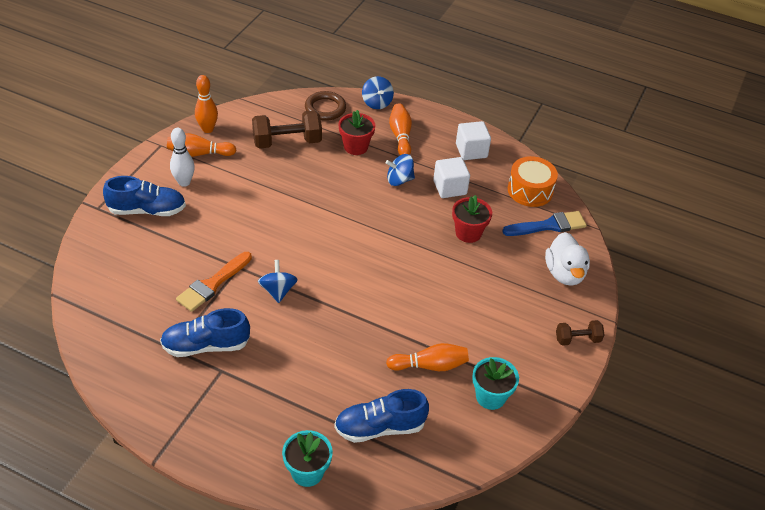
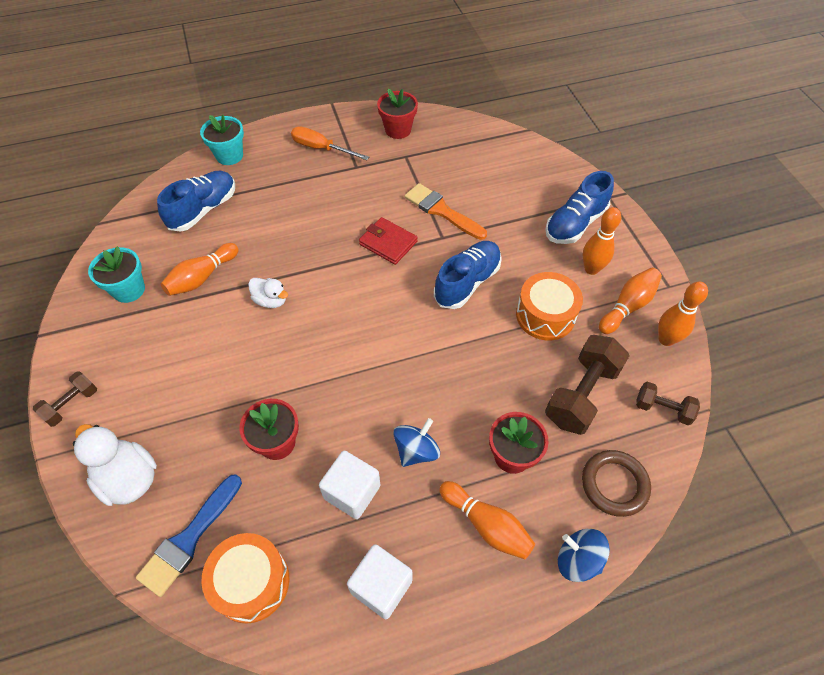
camera: 140 degrees right, 10 degrees up
(143, 379) = (398, 130): none -> red flower pot
(184, 182) = (591, 269): white bowling pin -> orange bowling pin
(206, 346) = (387, 172): blue shoe -> blue shoe (467, 282)
(213, 284) = (442, 211): orange brush -> orange brush turned 45 degrees counterclockwise
(225, 413) = (321, 148): none -> orange screwdriver
(248, 182) = (545, 315): none -> orange drum
(259, 111) = (662, 409): none -> brown dumbbell
(278, 291) = (388, 243): blue spinning top -> red wallet
(398, 312) = (271, 300): none -> white duck

